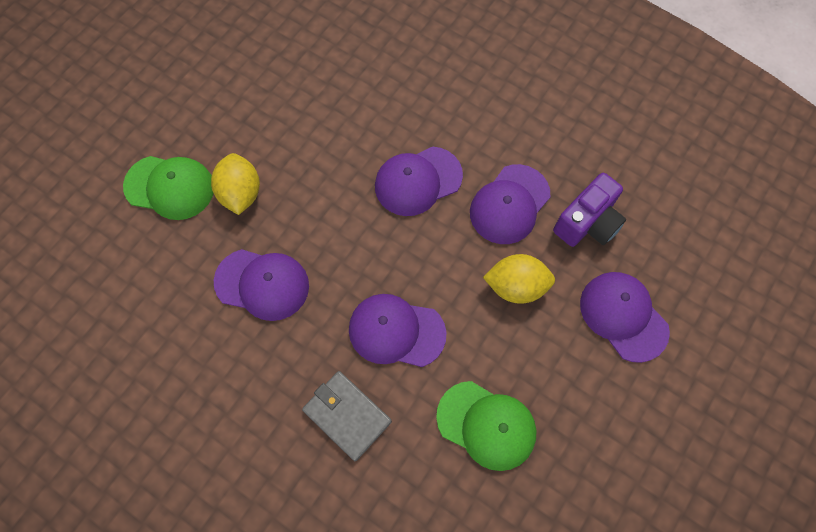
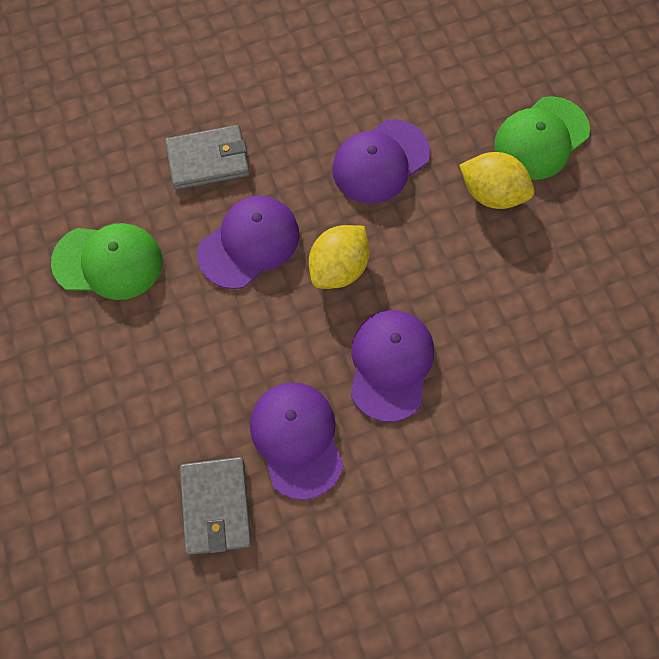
camera: 125 degrees right, 0 degrees up
(486, 425) = (108, 262): green cap -> green cap turned 150 degrees counterclockwise
(516, 286) = (207, 379): yellow lemon -> yellow lemon (339, 268)
(587, 222) = (216, 506): purple camera -> grey wallet
(623, 316) = (96, 460): purple cap -> none

